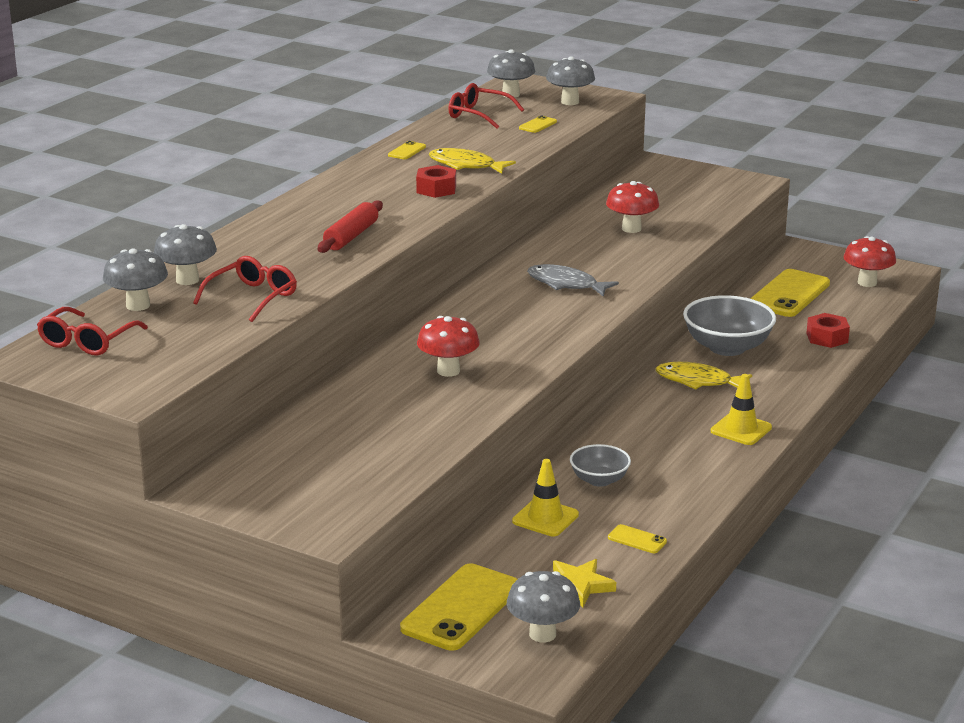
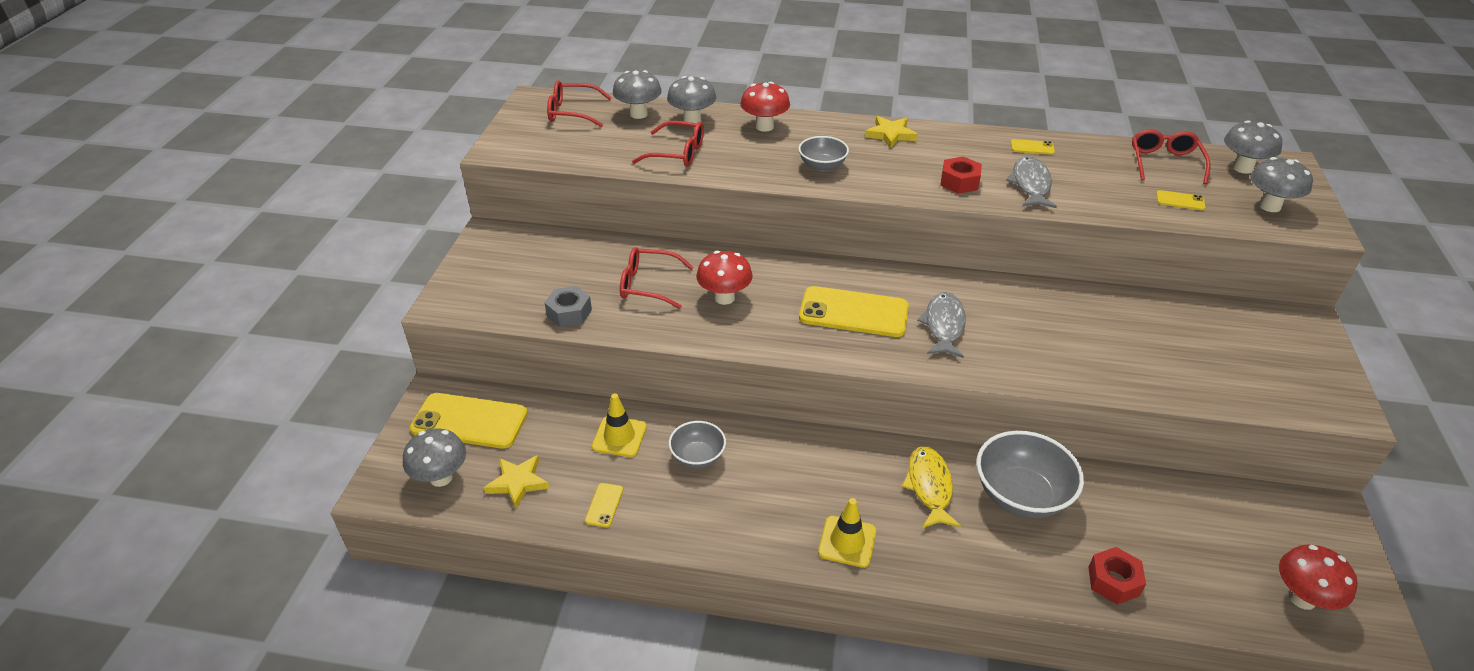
camera: 70 degrees right, 15 degrees up
(324, 198) = (890, 135): none -> yellow star
(351, 236) = (822, 166): red rolling pin -> grey bowl
(393, 406) = (648, 285): none -> red glasses
(408, 456) = (569, 313): none -> grey nut
(466, 165) = (1031, 184): yellow fish -> grey fish
(631, 229) = (1113, 340): red mushroom -> red mushroom (764, 126)
(789, 294) = (1198, 525): yellow phone -> yellow phone (853, 312)

